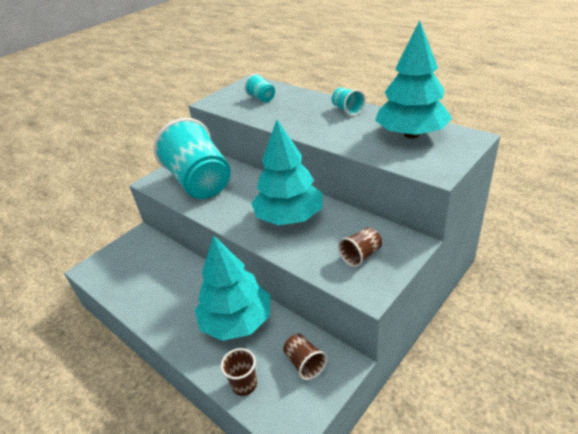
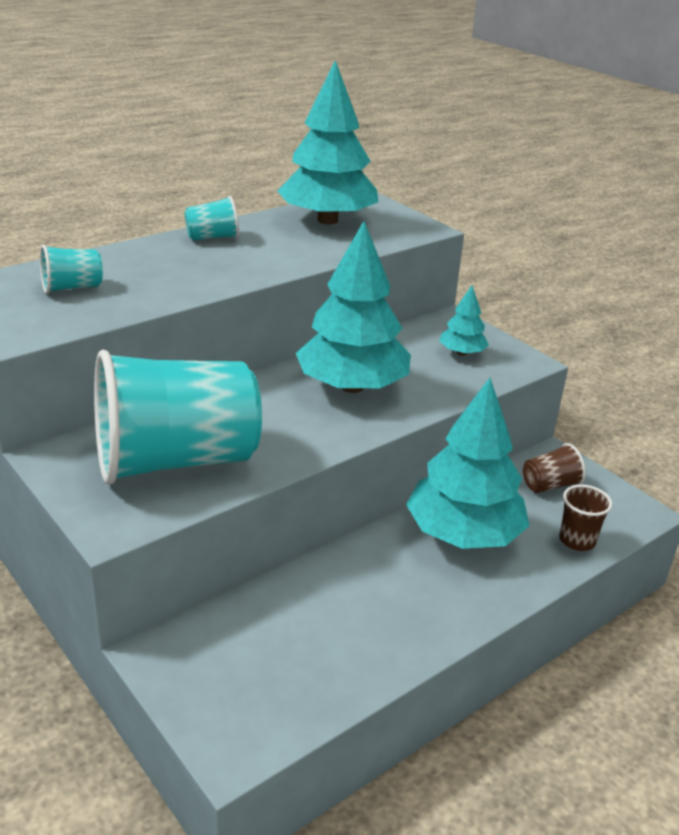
camera: 85 degrees left, 5 degrees down
(361, 256) = (462, 353): brown cup -> turquoise tree

